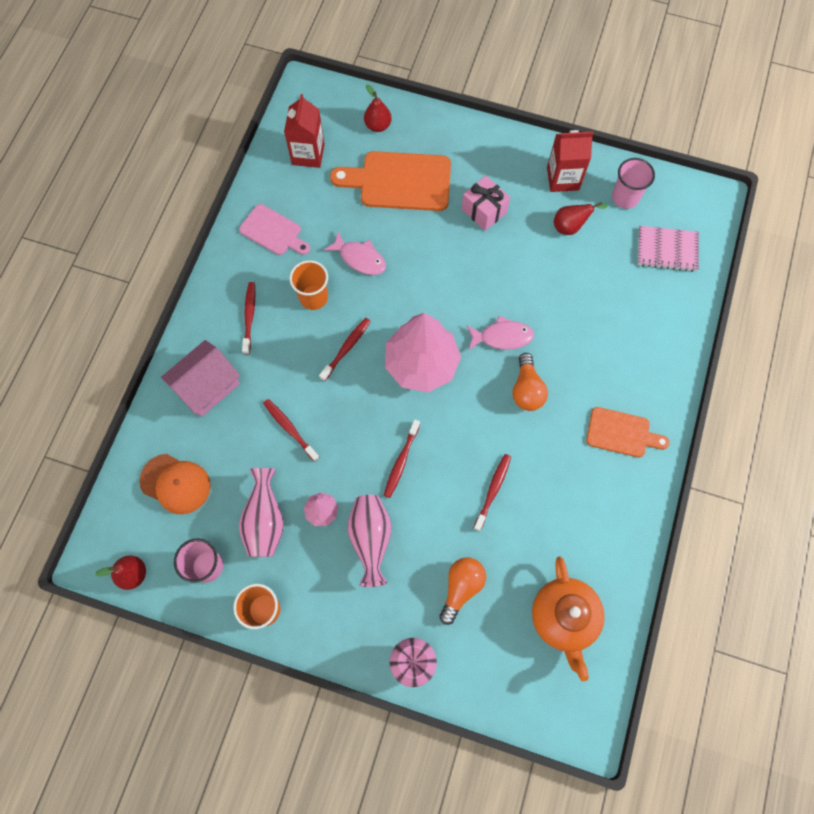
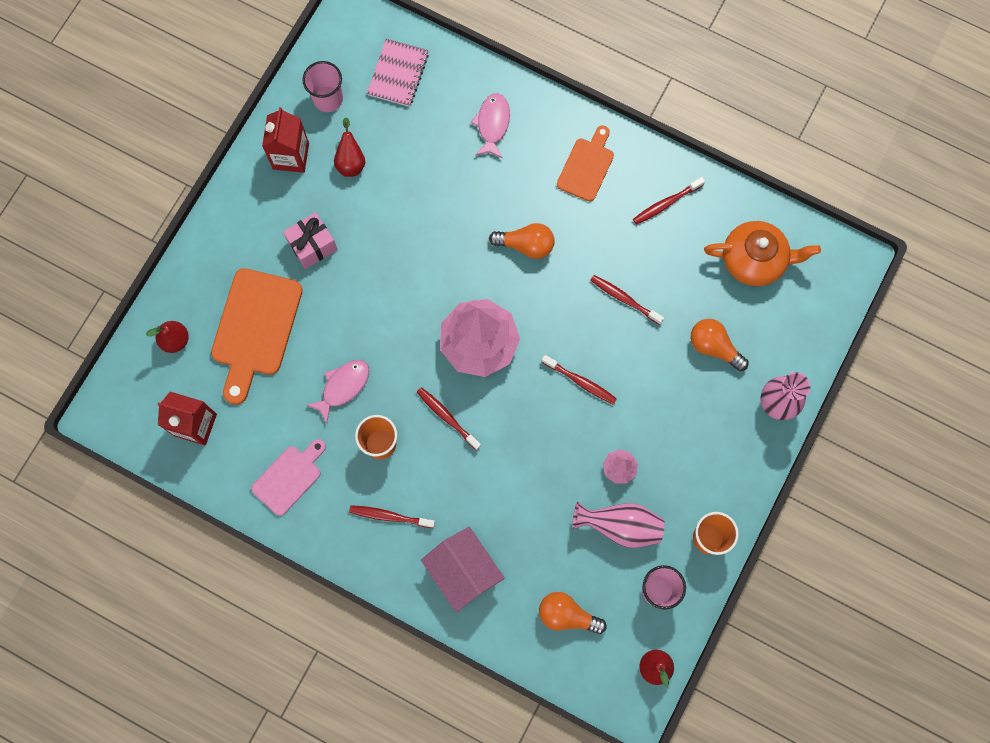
camera: 80 degrees left, 5 degrees up
(175, 484) = (567, 615): orange cap -> orange light bulb
(290, 429) = (527, 489): red toothbrush -> red toothbrush (666, 203)
(371, 539) = (655, 424): pink vase -> none
(502, 337) = (464, 257): pink fish -> pink fish (492, 124)

